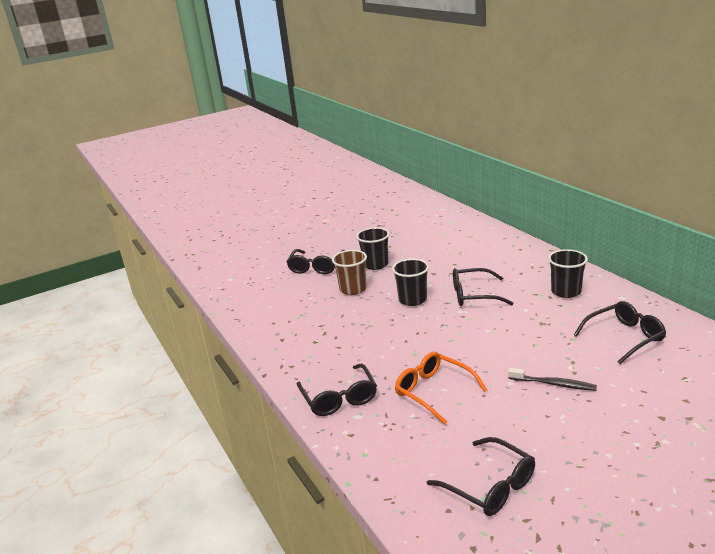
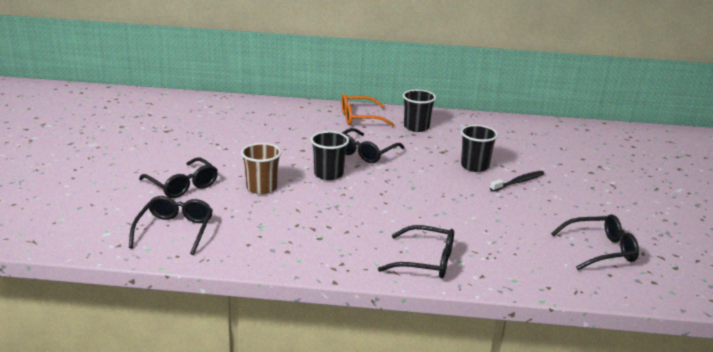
camera: 60 degrees left, 0 degrees up
(375, 265) = (238, 162): black cup -> black cup (474, 166)
(434, 392) = (471, 222): orange glasses -> orange glasses (360, 118)
(624, 337) = (498, 140): black glasses -> black glasses (175, 230)

